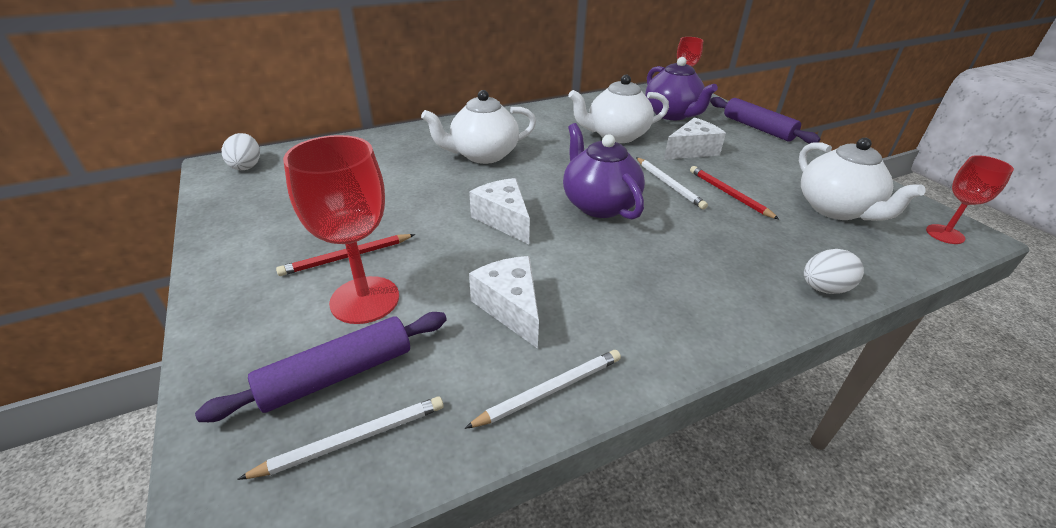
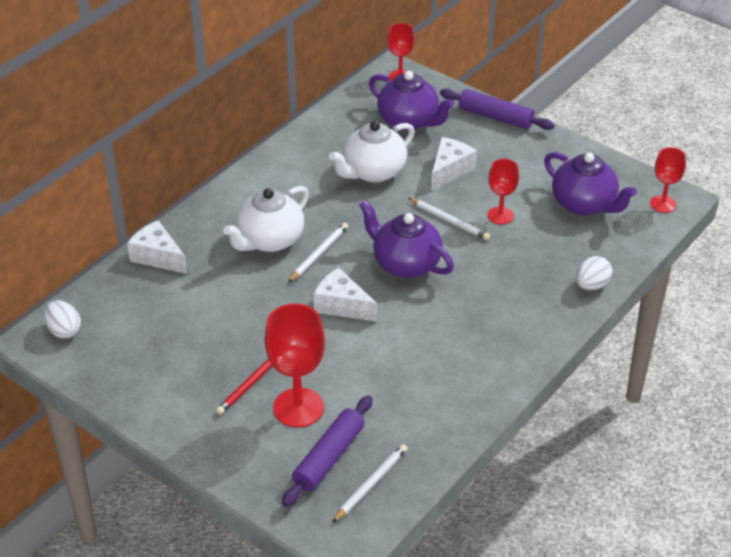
camera: 25 degrees left, 5 degrees up
(510, 307) = (400, 376): white cheese -> white cheese (158, 257)
(549, 390) = (458, 417): white pencil -> white pencil (318, 254)
(729, 194) = (500, 215): red pencil -> red goblet
(836, 209) = (584, 204): white teapot -> purple teapot

